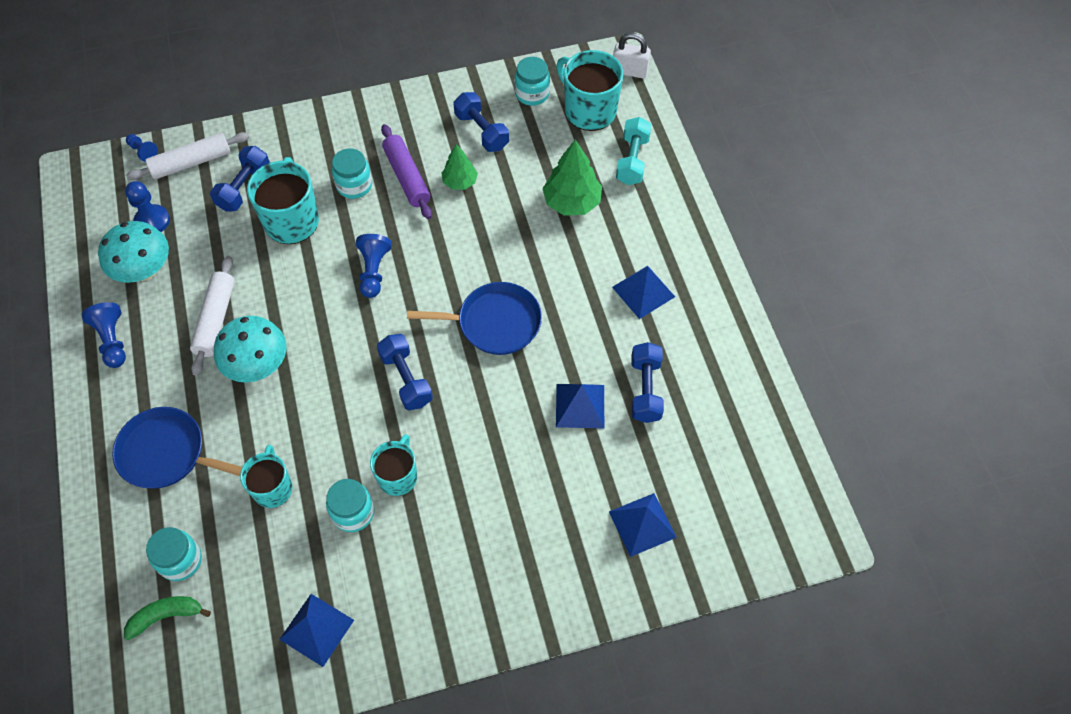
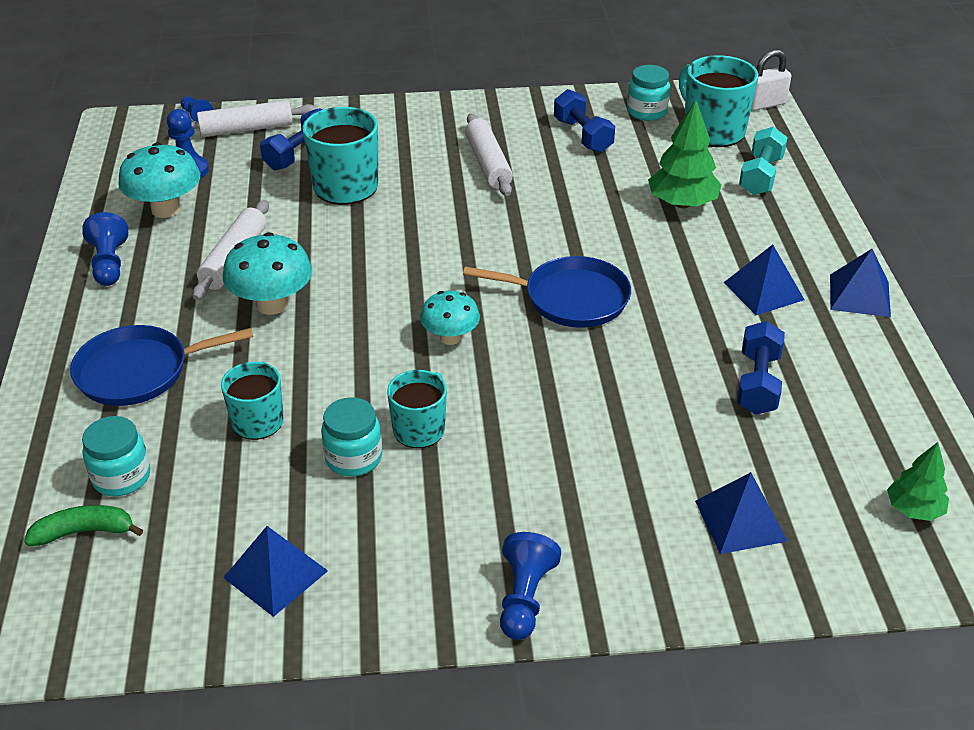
camera: 10 degrees right, 20 degrees down
(167, 453) = (139, 371): blue pan -> blue pan turned 45 degrees counterclockwise
(354, 185) = (425, 164): turquoise jar -> none
(374, 271) = (431, 238): blue pawn -> blue pawn (524, 598)
(406, 177) = (488, 164): purple rolling pin -> white rolling pin
(406, 379) = (450, 337): blue dumbbell -> turquoise mushroom
(460, 182) = (549, 174): green tree -> green tree (913, 509)
(580, 406) = (669, 389): blue pyramid -> blue pyramid (860, 295)
(629, 71) = (764, 104): white padlock -> white padlock turned 45 degrees counterclockwise

